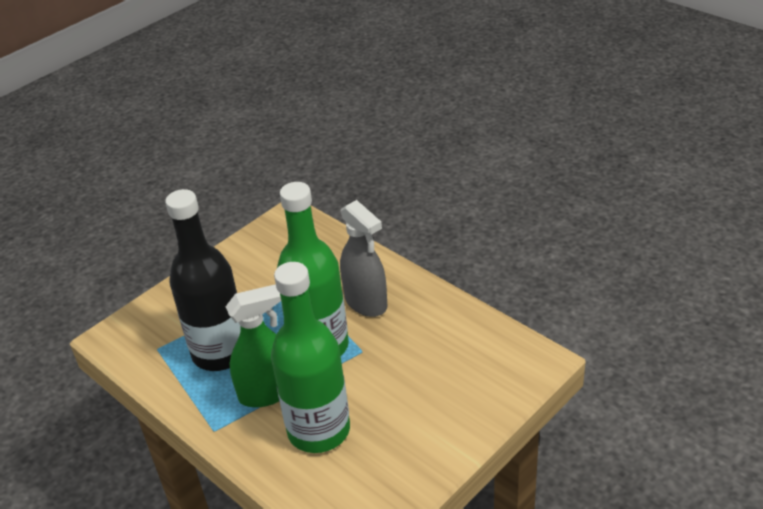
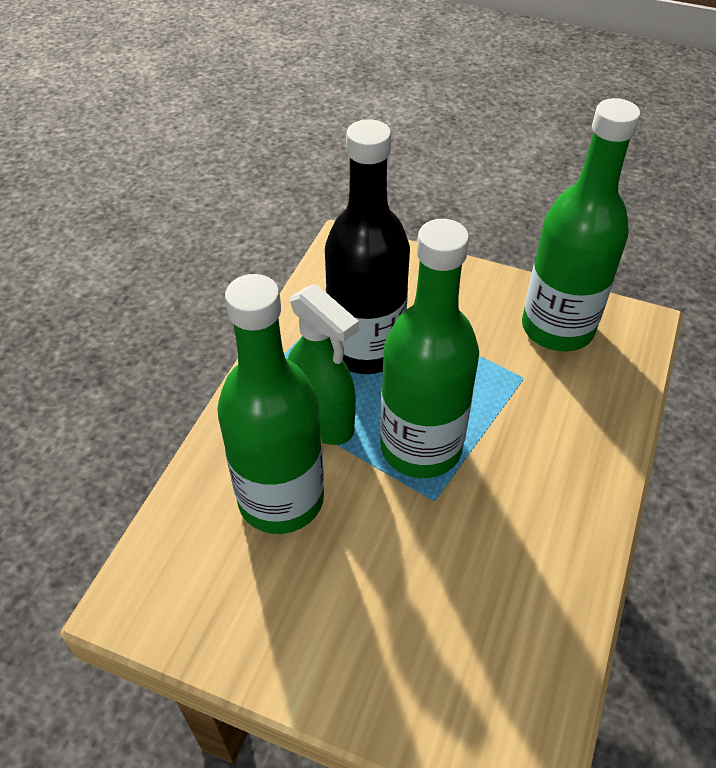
camera: 65 degrees right, 10 degrees up
(268, 252) = (557, 328): none -> green bottle
(366, 302) = (526, 471): grey spray bottle -> none

